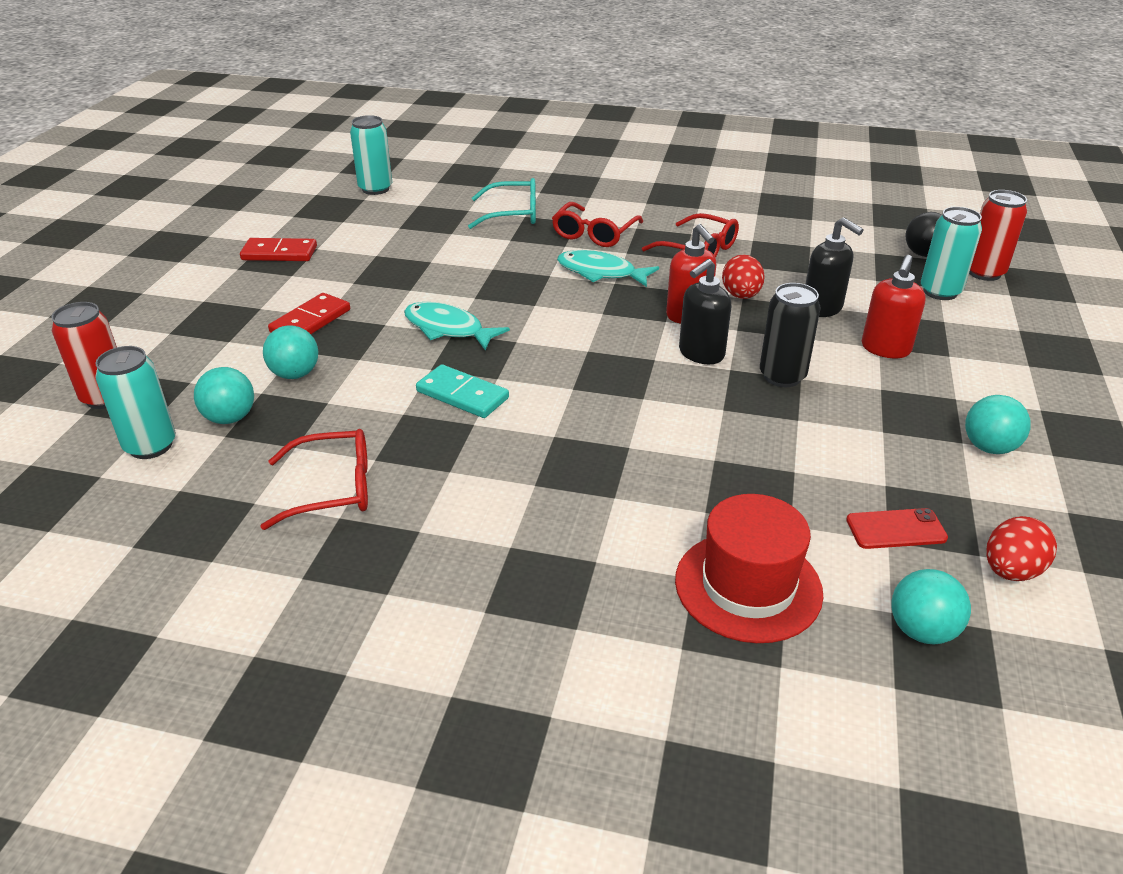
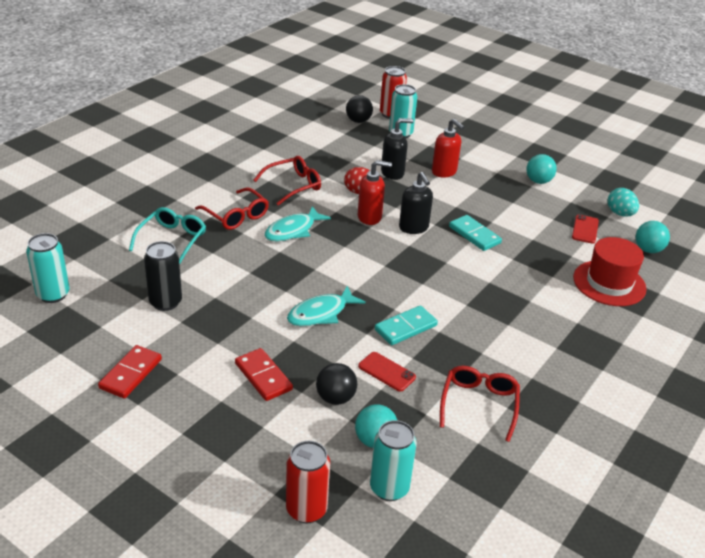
camera: 70 degrees left, 0 degrees up
(295, 374) = (335, 398): turquoise ball -> black ball
(362, 399) = (386, 372): none -> red phone
(741, 410) = (474, 235): none -> turquoise domino
(782, 376) = (451, 211): black can -> black can (165, 302)
(1011, 571) = (620, 213): red egg -> turquoise egg

